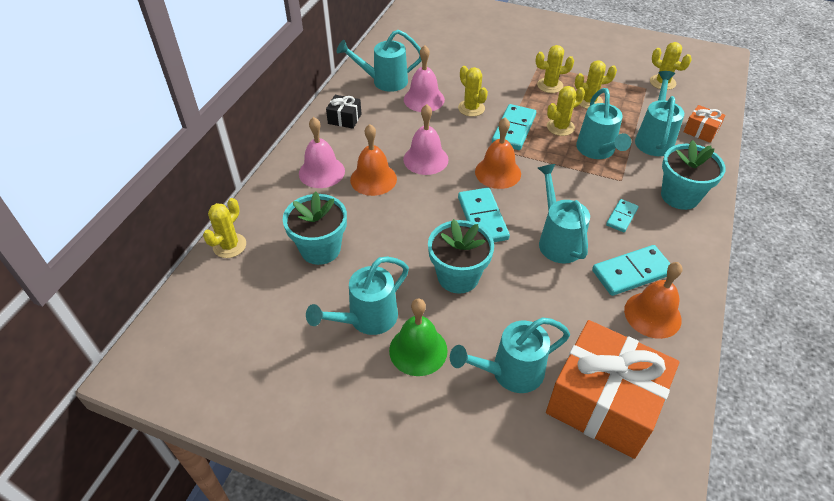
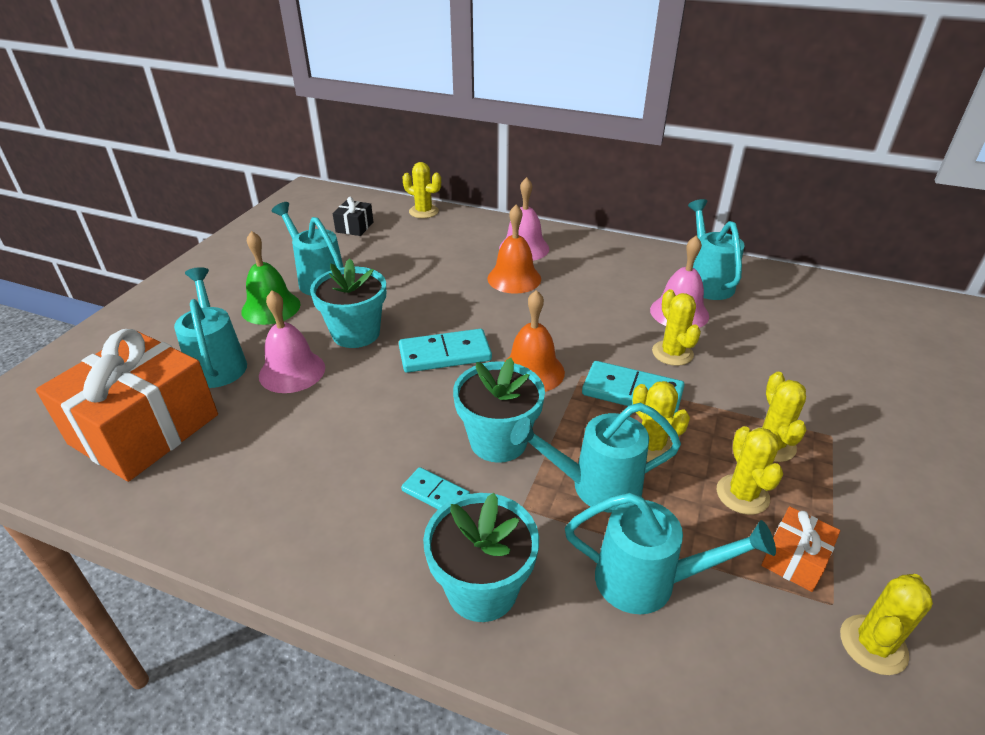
camera: 90 degrees right, 10 degrees down
(320, 249) = (412, 253): turquoise flower pot -> turquoise flower pot (498, 441)
(344, 119) = (619, 257): black gift -> black gift (354, 227)
(425, 159) = (553, 313): pink bell -> pink bell (292, 371)
(471, 108) = (672, 353): yellow cactus -> yellow cactus turned 75 degrees counterclockwise
(557, 240) = (397, 417): turquoise watering can -> none
(632, 272) = (323, 487): turquoise domino -> none
(652, 314) = (243, 497): orange bell -> none
(701, 131) = (698, 685): orange gift -> orange gift (794, 559)

